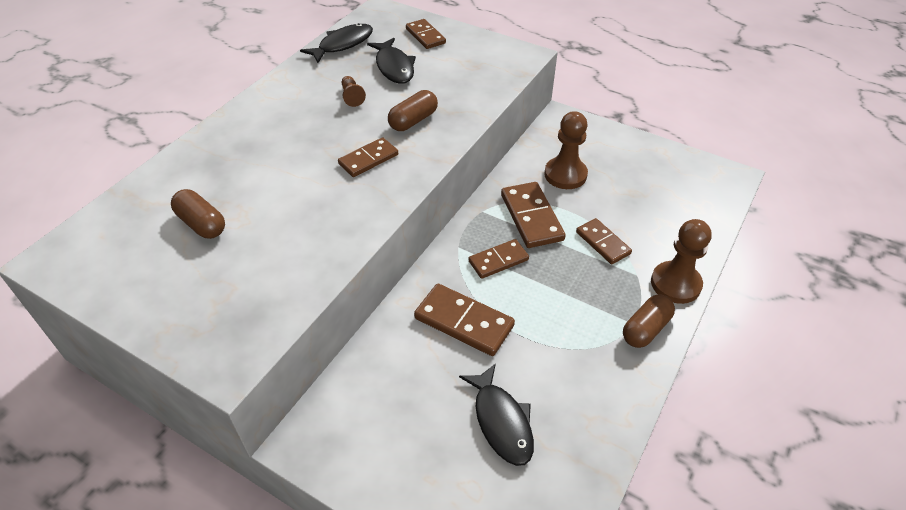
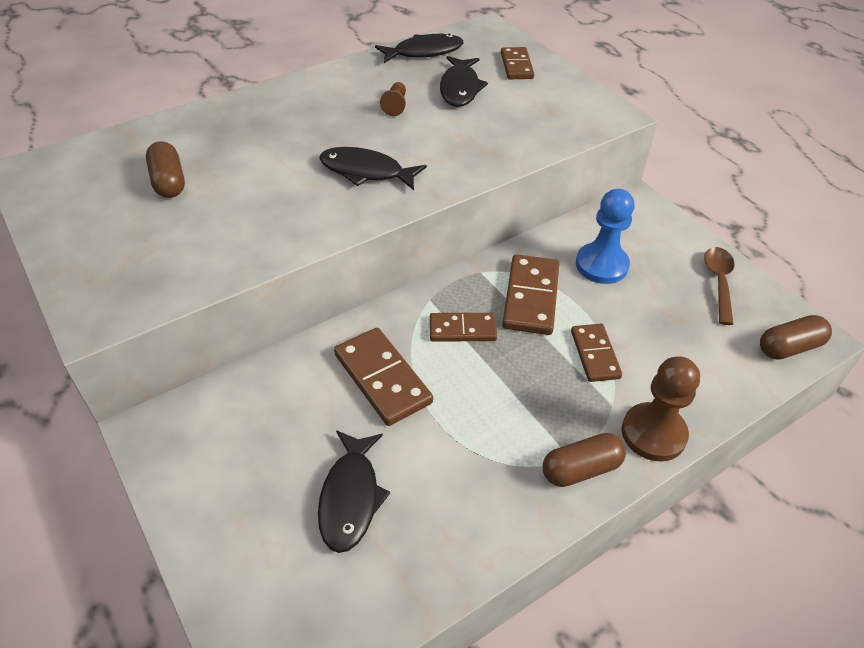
camera: 25 degrees right, 0 degrees up
(368, 159) = (366, 172): brown domino -> black fish
(413, 120) = (440, 147): brown capsule -> brown capsule (789, 347)
(565, 174) = (601, 265): brown pawn -> blue pawn
(650, 159) = (718, 282): none -> brown spoon

